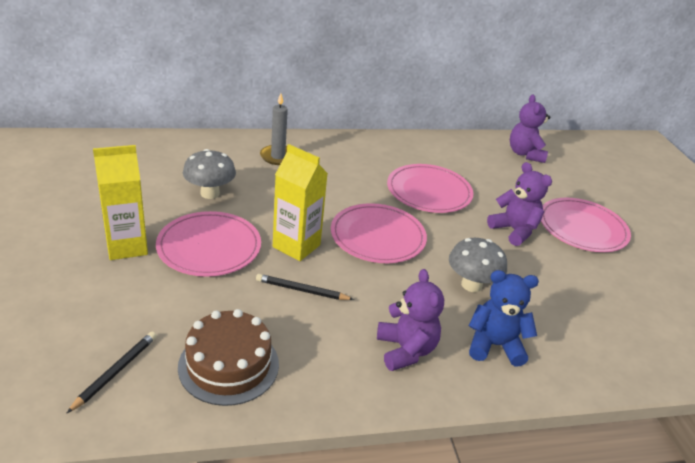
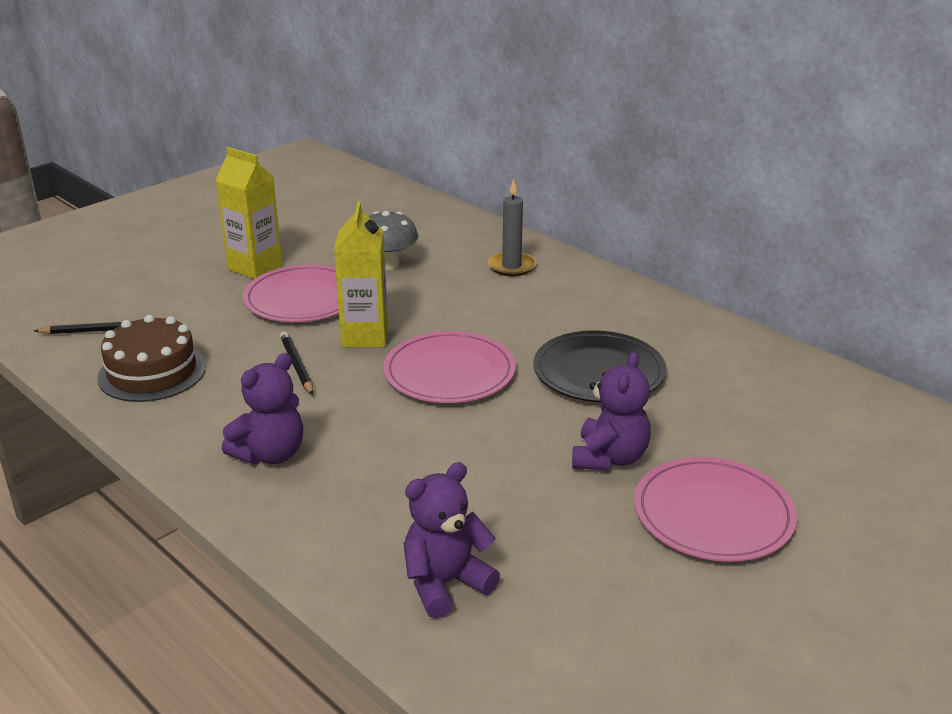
camera: 60 degrees right, 5 degrees down
(429, 191) = (599, 372): pink plate -> black plate
(471, 285) = (440, 460): grey mushroom -> none
(494, 345) = (343, 510): blue teddy bear -> none
(525, 154) = (840, 411): purple teddy bear -> purple teddy bear (445, 584)

